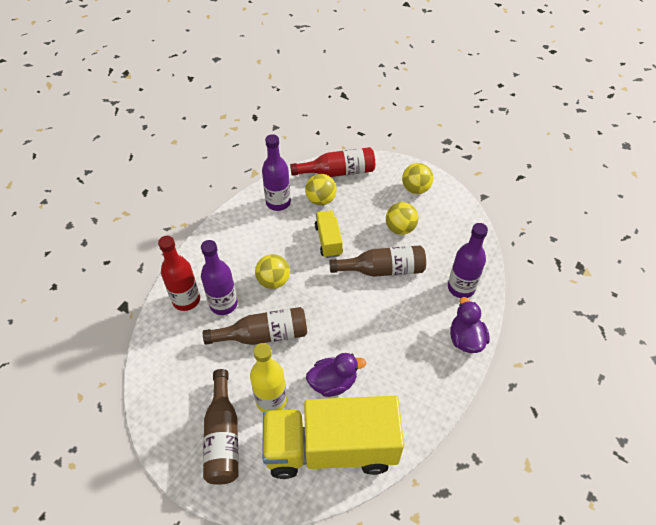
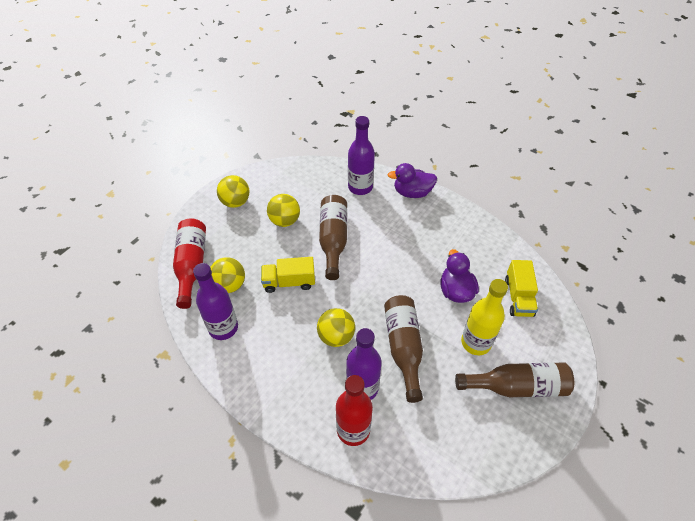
camera: 85 degrees left, 0 degrees up
(331, 448) = (518, 297): yellow truck -> yellow truck, size x0.47

